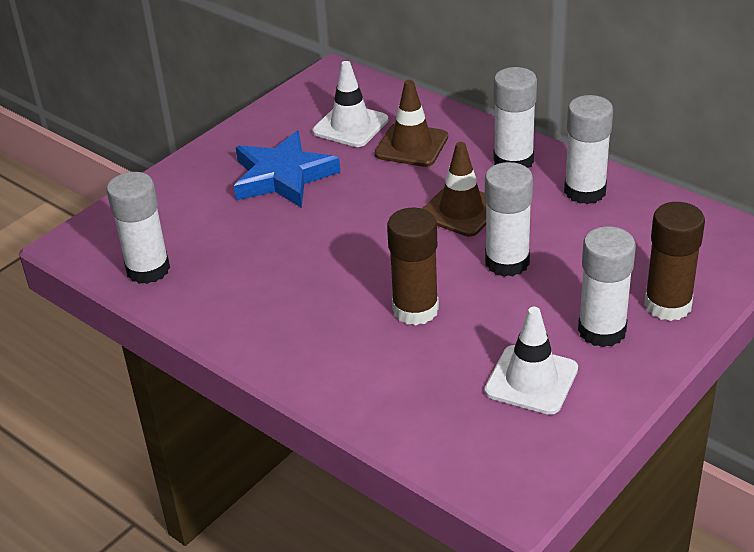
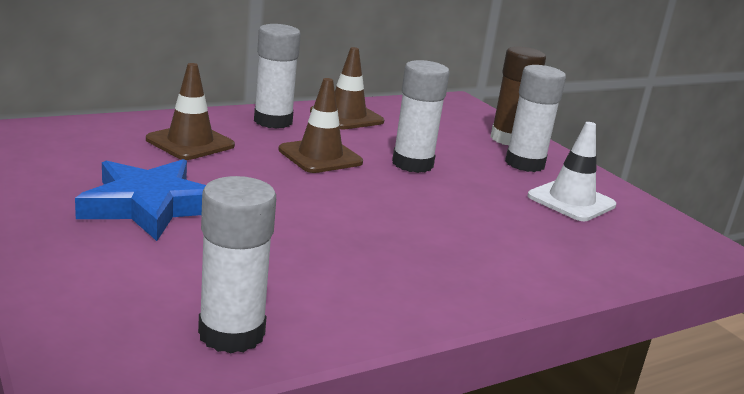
camera: 75 degrees left, 15 degrees down
(350, 126) = (110, 153): white traffic cone -> none
(415, 309) = (448, 213): brown glue stick -> none
(585, 191) = (346, 116): white glue stick -> brown traffic cone

